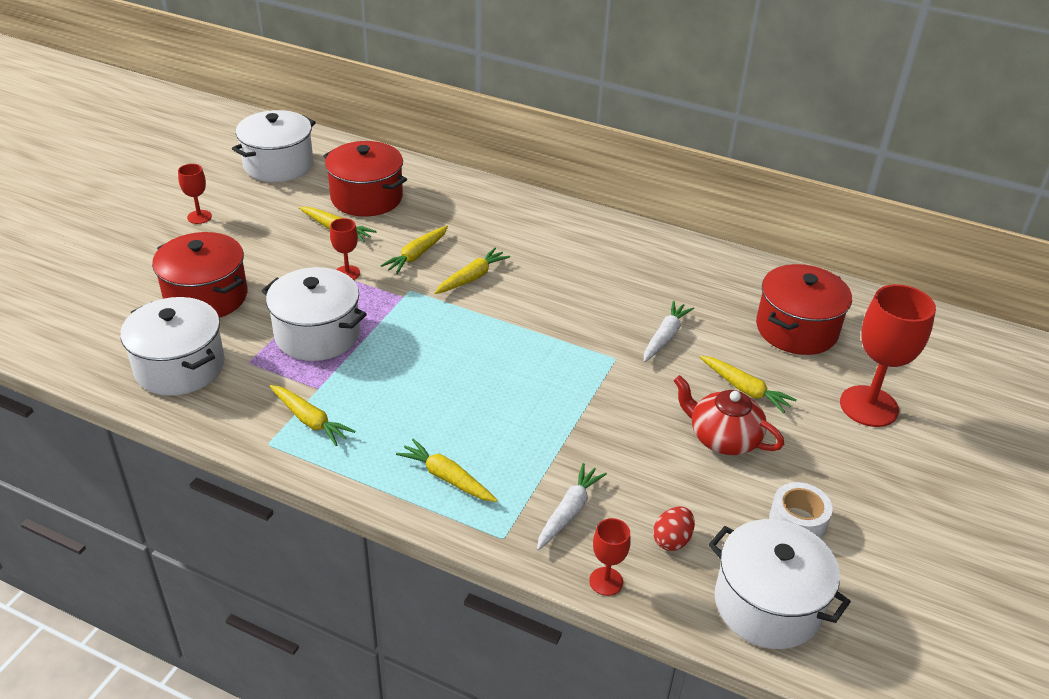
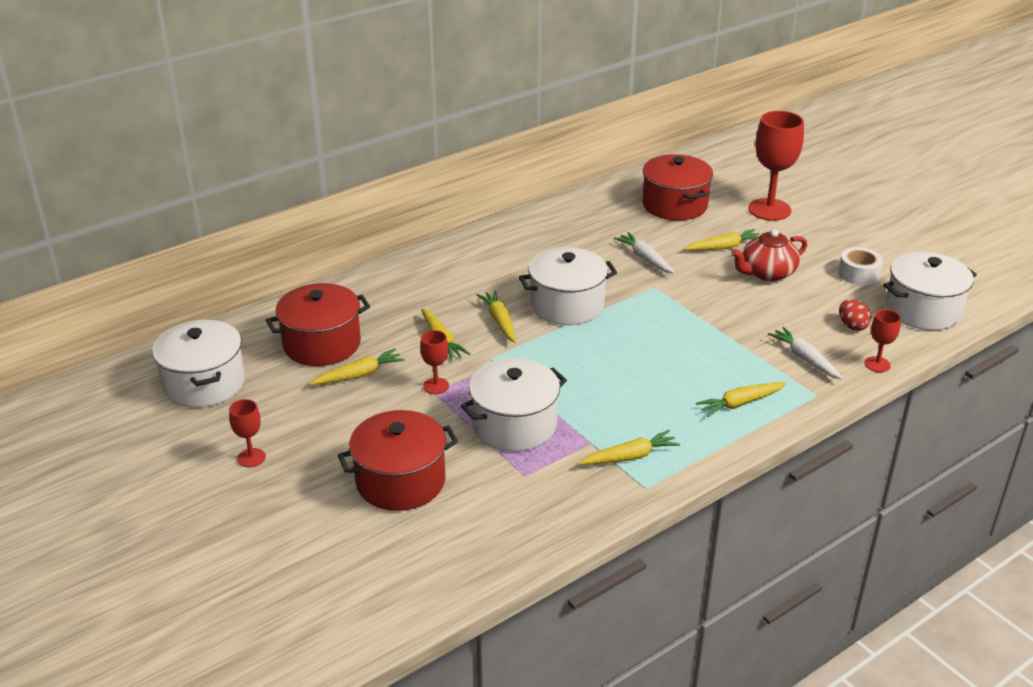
camera: 60 degrees left, 5 degrees down
(180, 367) = (501, 520): white pot -> white pot (567, 305)

